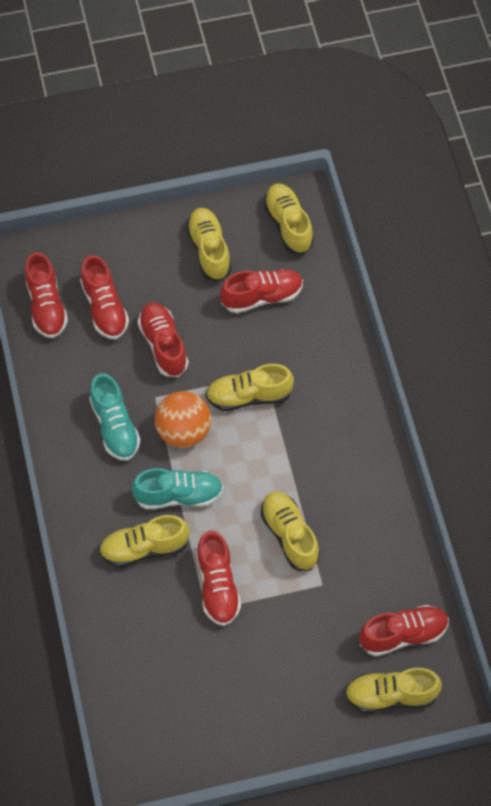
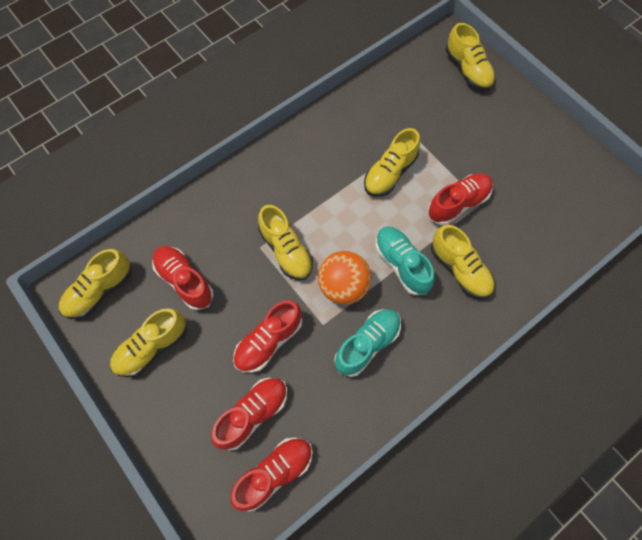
camera: 115 degrees left, 5 degrees up
(403, 634) = (422, 78): red shoe -> none

